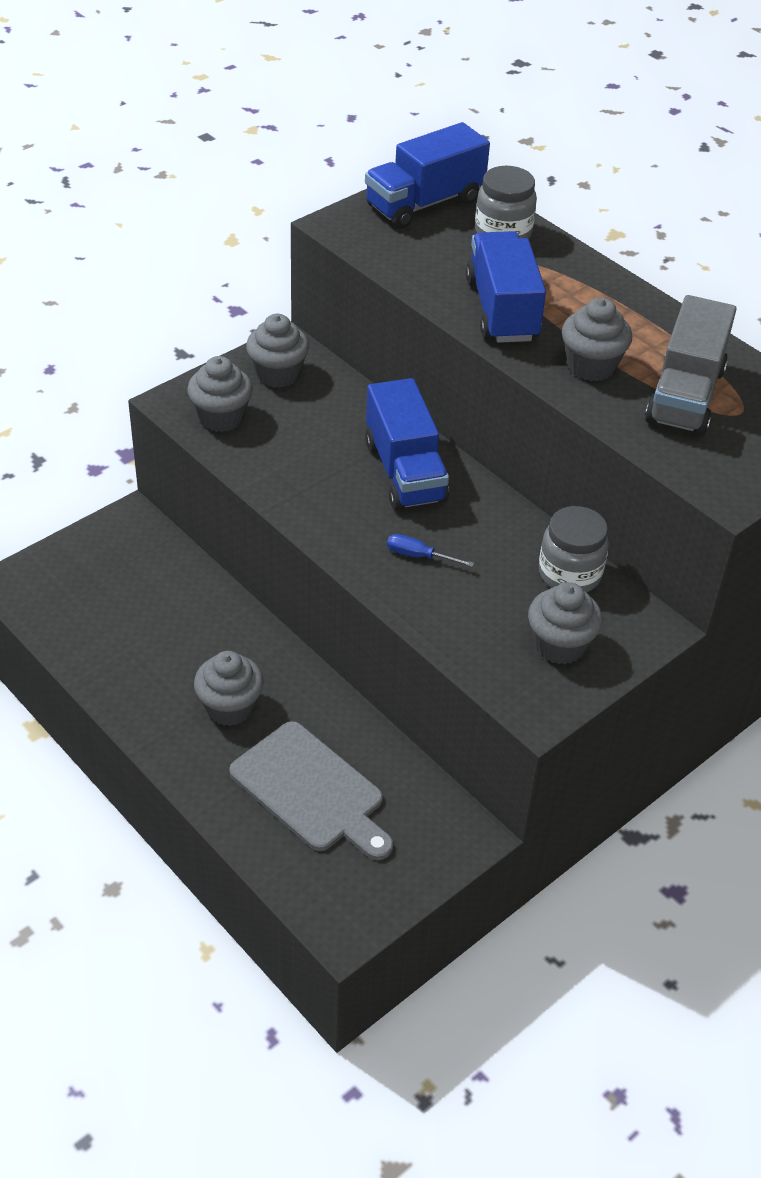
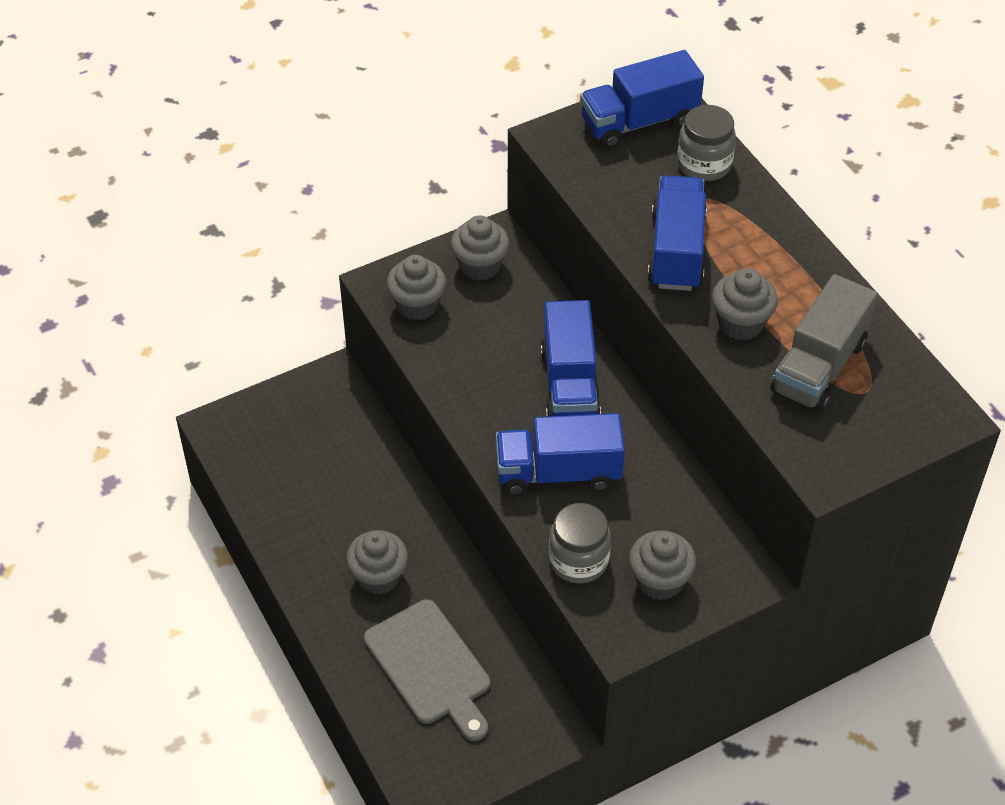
camera: 15 degrees right, 5 degrees up
(419, 556) = (558, 473): blue screwdriver -> blue truck
(569, 574) = (690, 511): grey jar -> grey jar (578, 560)

